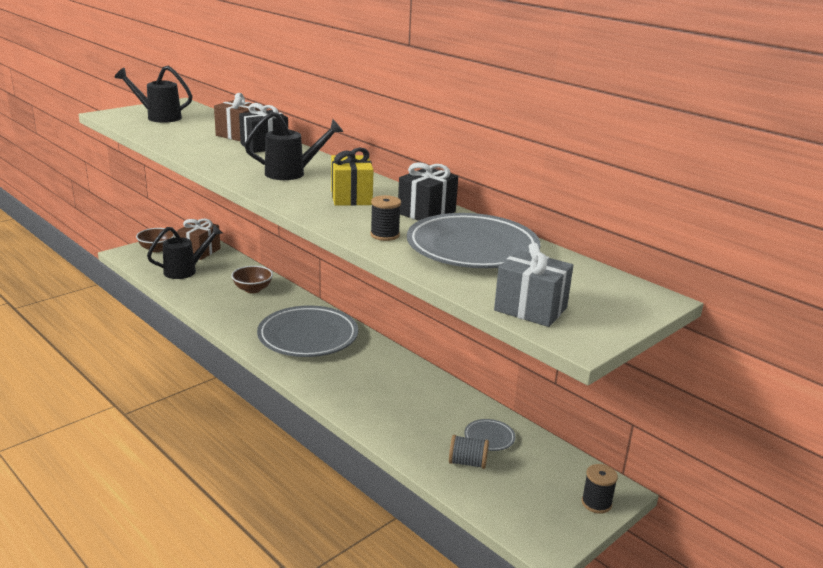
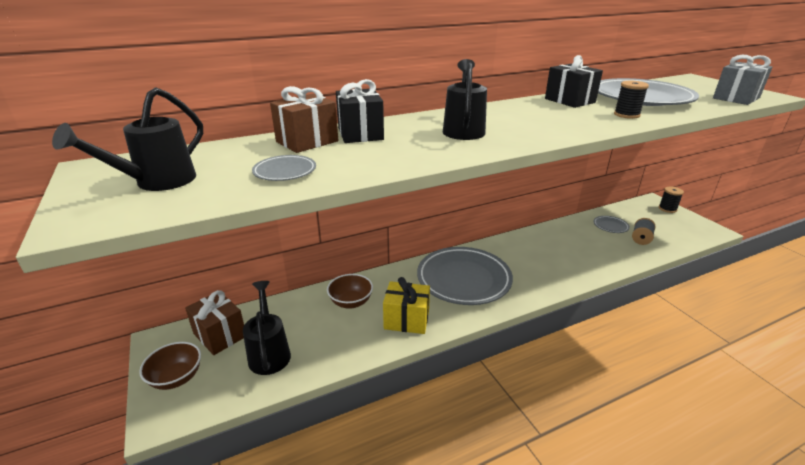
camera: 70 degrees left, 5 degrees up
(181, 137) = (285, 171): none -> grey plate
(351, 197) = (536, 116): yellow gift -> yellow gift (406, 320)

